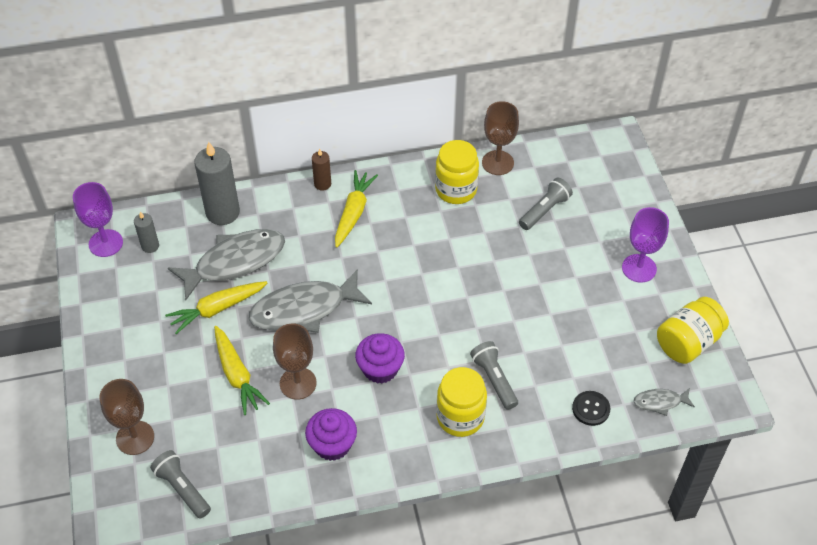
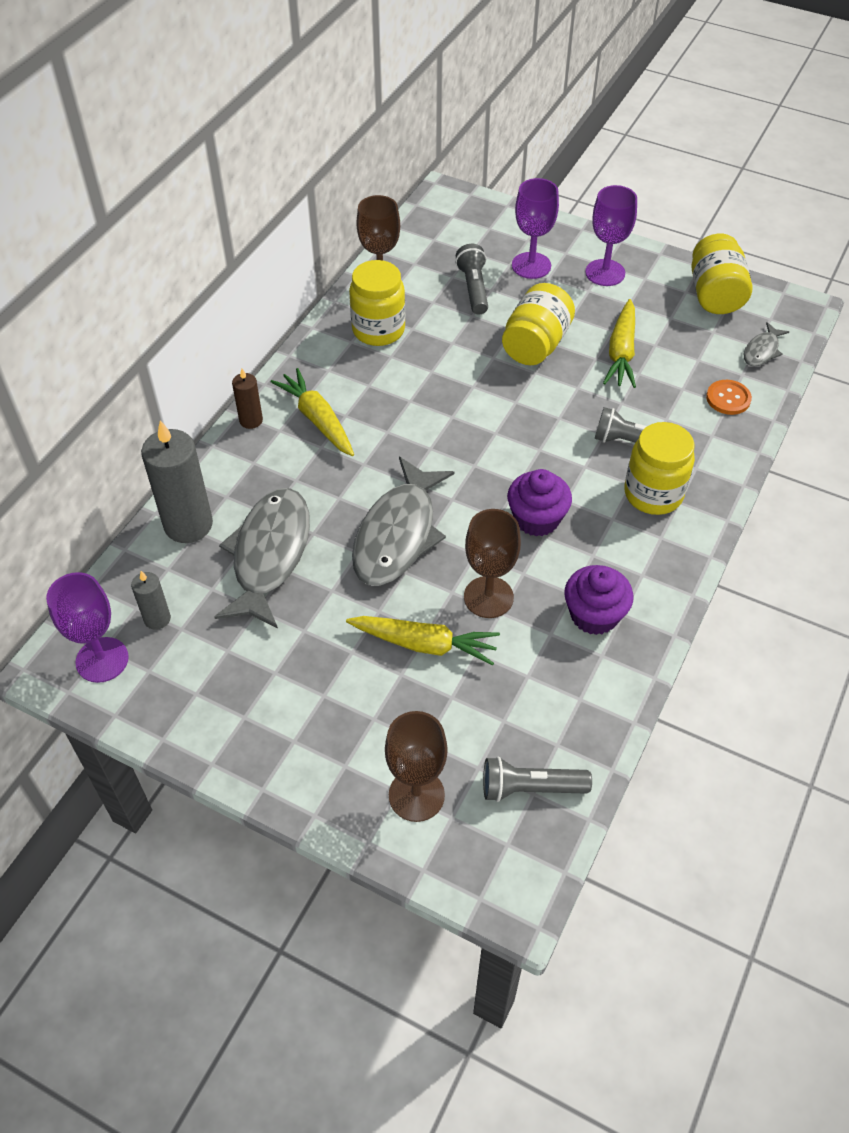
camera: 50 degrees left, 0 degrees up
(217, 309) = (316, 609): yellow carrot -> yellow carrot (621, 352)
(528, 275) = (536, 344): none -> yellow jar
(591, 409) = (728, 398): black button -> orange button
(600, 225) = (531, 265): none -> purple goblet

